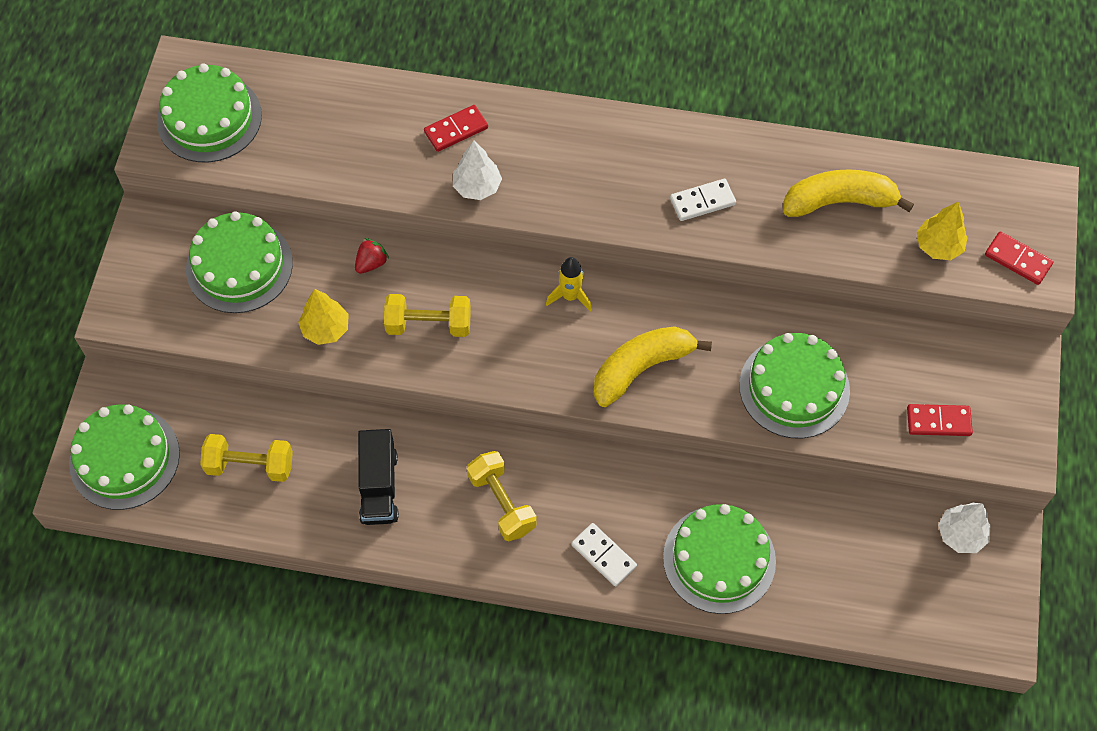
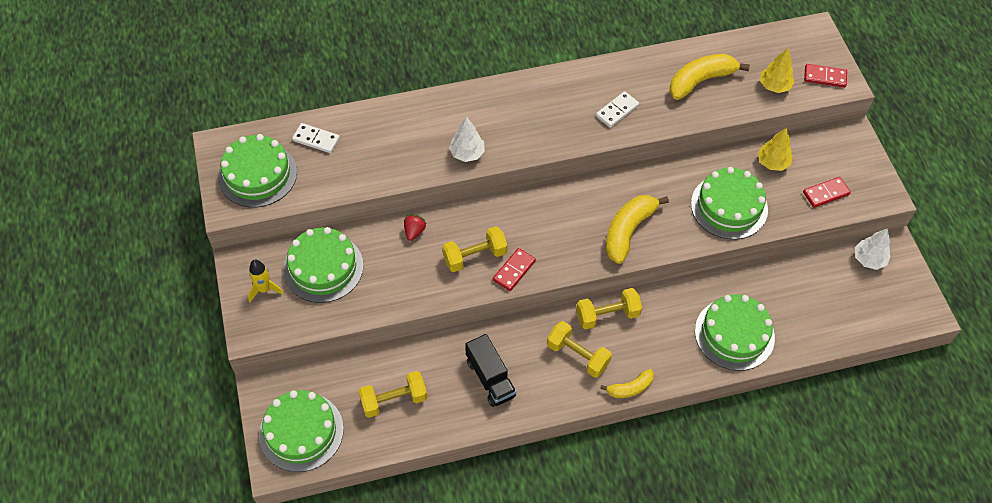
camera: 25 degrees left, 5 degrees down
(326, 329) = (406, 286): yellow tree -> yellow tree (772, 163)
(456, 130) = (433, 123): red domino -> red domino (514, 270)
(545, 572) = (630, 388): none -> yellow banana
(567, 467) = (607, 315): none -> yellow dumbbell
(570, 296) = (558, 204): yellow rocket -> yellow rocket (264, 289)
(603, 555) = (661, 362): white domino -> white domino (316, 139)

